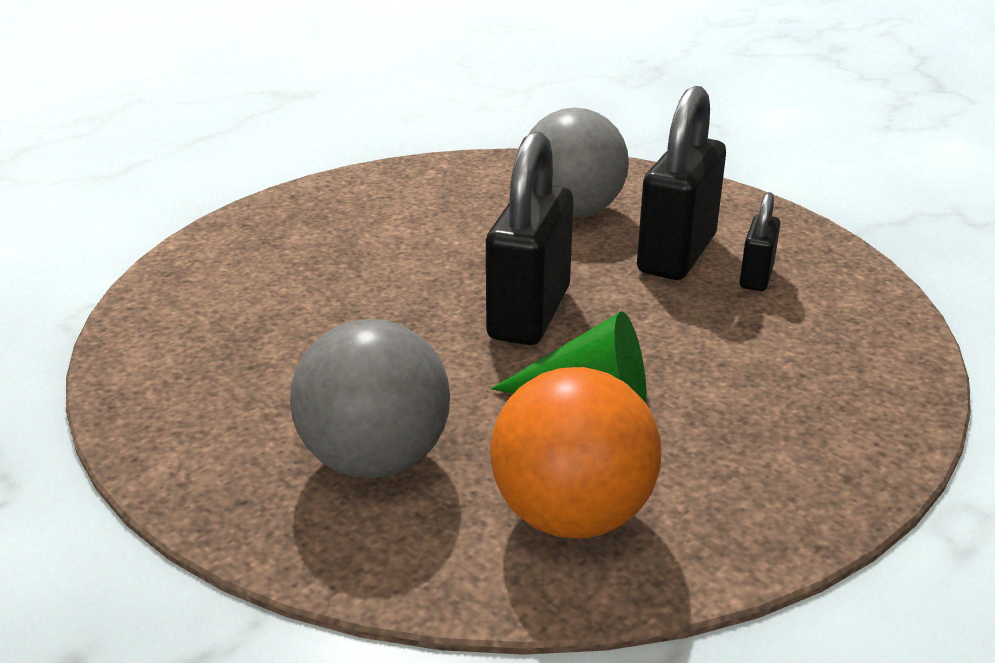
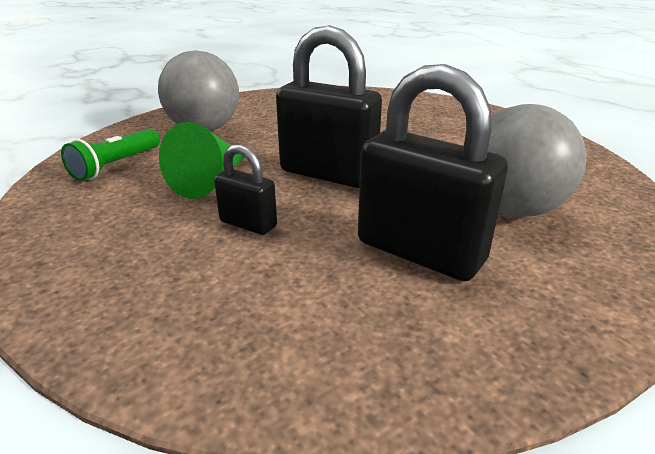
camera: 100 degrees right, 0 degrees up
(572, 516) = (116, 165): orange ball -> green flashlight
(756, 277) = (362, 294): black padlock -> black padlock (248, 224)

